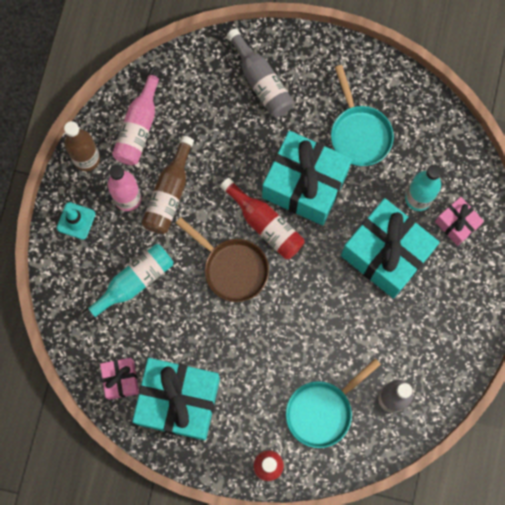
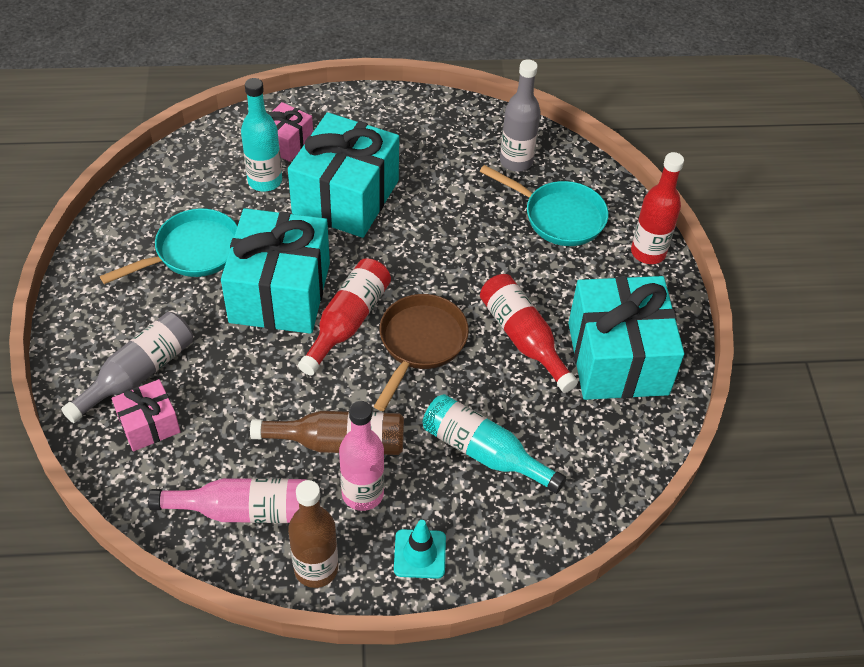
camera: 110 degrees left, 25 degrees down
(121, 380) = (622, 430): pink gift -> pink gift (149, 425)
(216, 341) = (523, 338): none -> red bottle

